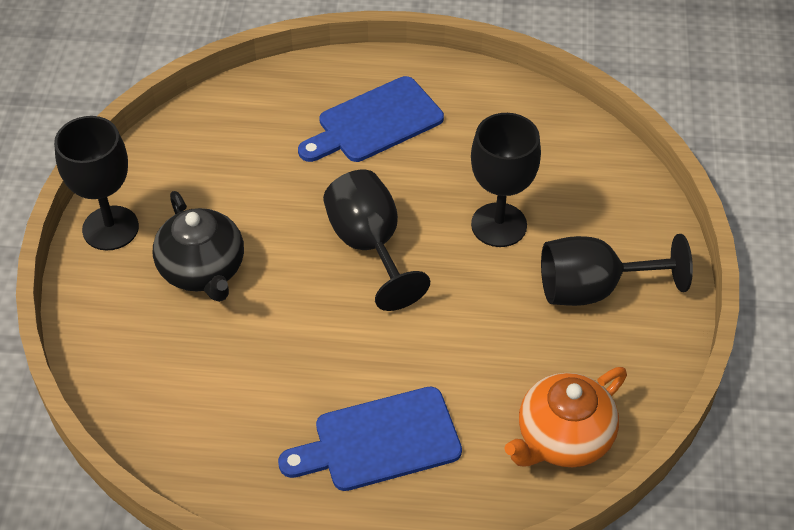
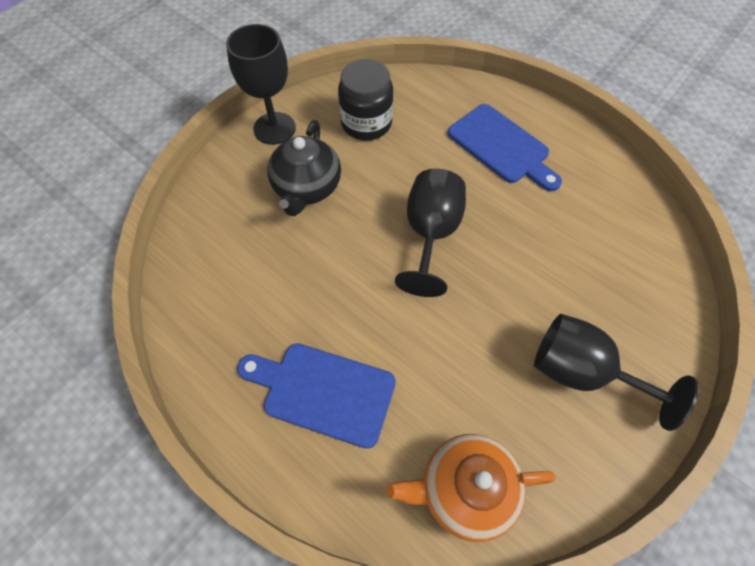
camera: 35 degrees right, 10 degrees up
(211, 170) = (366, 123): none -> black jar
(375, 122) = (501, 147): blue cutting board -> blue cutting board turned 135 degrees counterclockwise
(499, 225) = (540, 273): black goblet -> none

